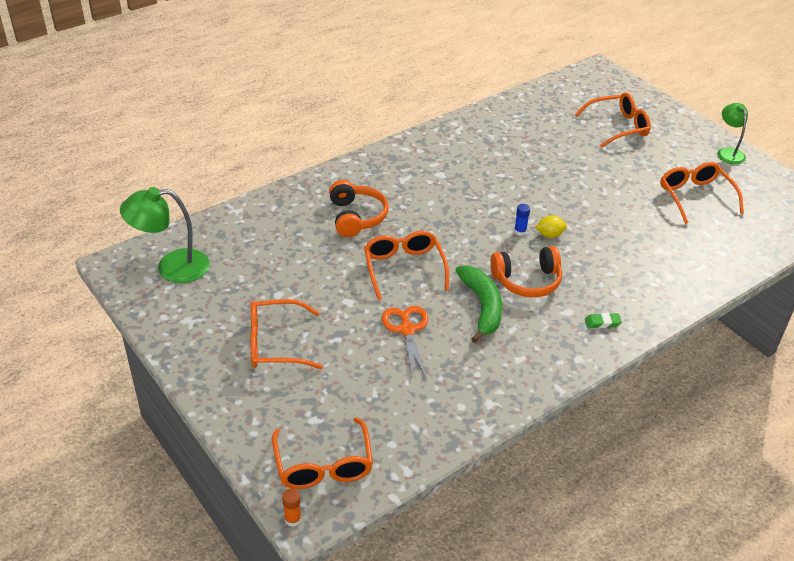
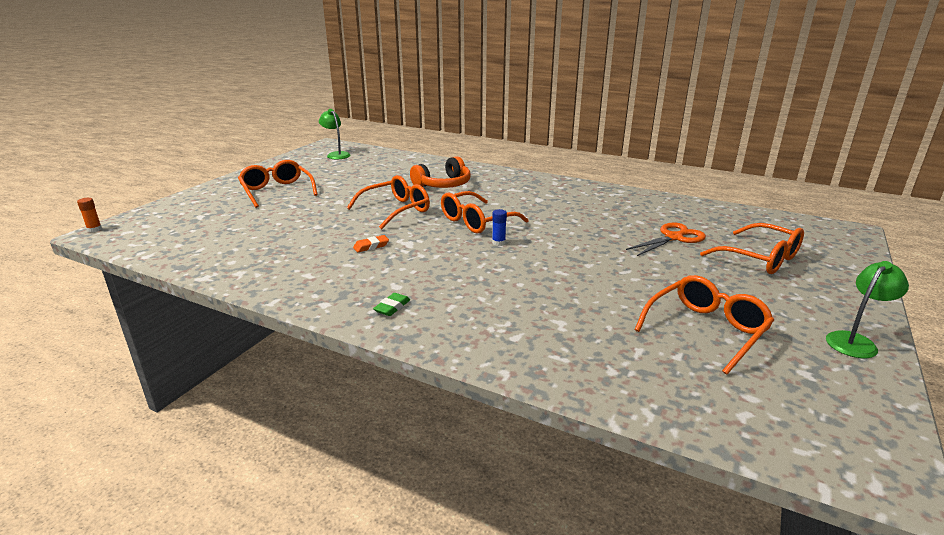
camera: 65 degrees right, 15 degrees down
(172, 267) = (336, 154): green lamp -> green lamp, size x0.64
(323, 465) = (151, 228): orange glasses -> orange glasses (476, 221)
(407, 330) = (319, 225): orange scissors -> orange scissors (673, 237)
(482, 306) = (371, 246): green banana -> orange eraser
(527, 281) = (426, 258): orange headphones -> none
(549, 235) = (510, 256): yellow lemon -> none
(602, 323) = (392, 307): green eraser -> green eraser turned 60 degrees clockwise

